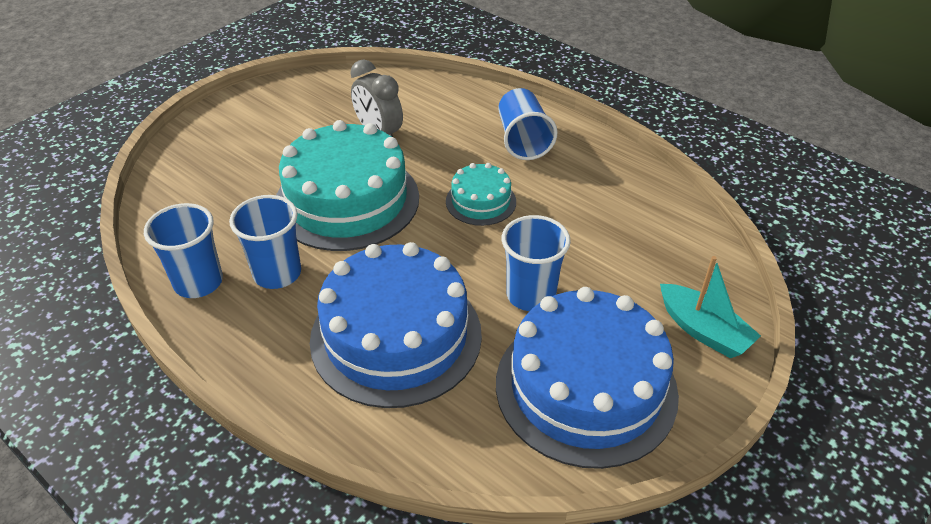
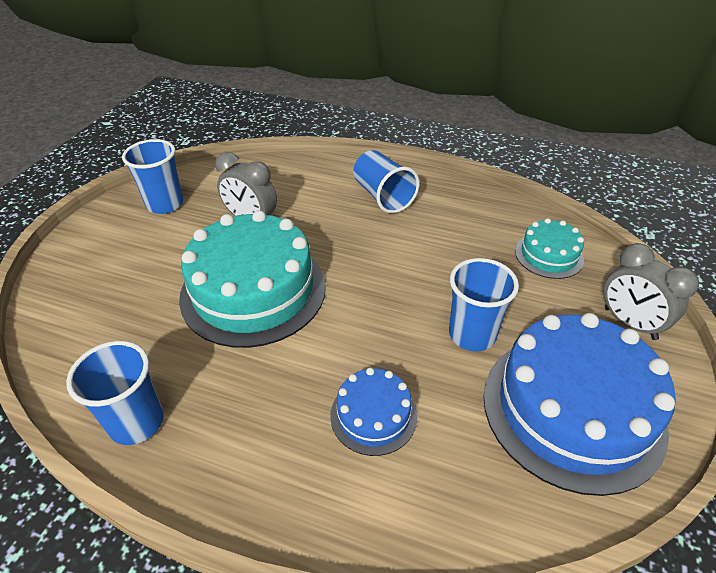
camera: 20 degrees left, 0 degrees up
(277, 273) = (219, 386): blue cup -> blue cup (165, 204)
(396, 336) = (373, 415): blue cake -> blue cake, size x0.49
(481, 201) = (378, 259): turquoise cake -> turquoise cake (549, 255)
(703, 330) = (629, 323): turquoise boat -> grey clock

